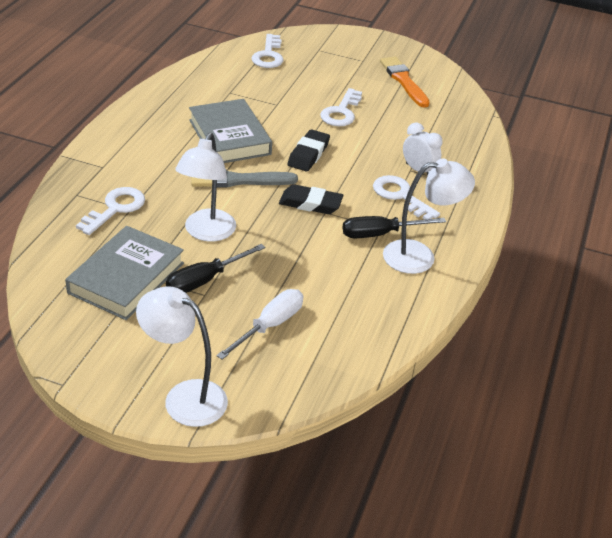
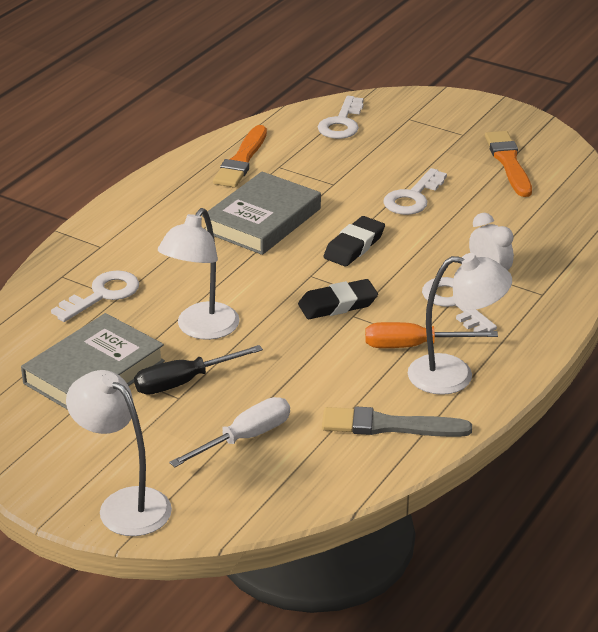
camera: 15 degrees right, 5 degrees down
(199, 89) = (241, 160): none -> orange brush
(230, 137) = (262, 220): grey book -> grey book turned 45 degrees clockwise
(239, 180) = (258, 272): grey brush -> grey brush (389, 426)
(310, 203) = (338, 304): black eraser -> black eraser turned 45 degrees counterclockwise
(380, 234) = (413, 346): black screwdriver -> orange screwdriver

